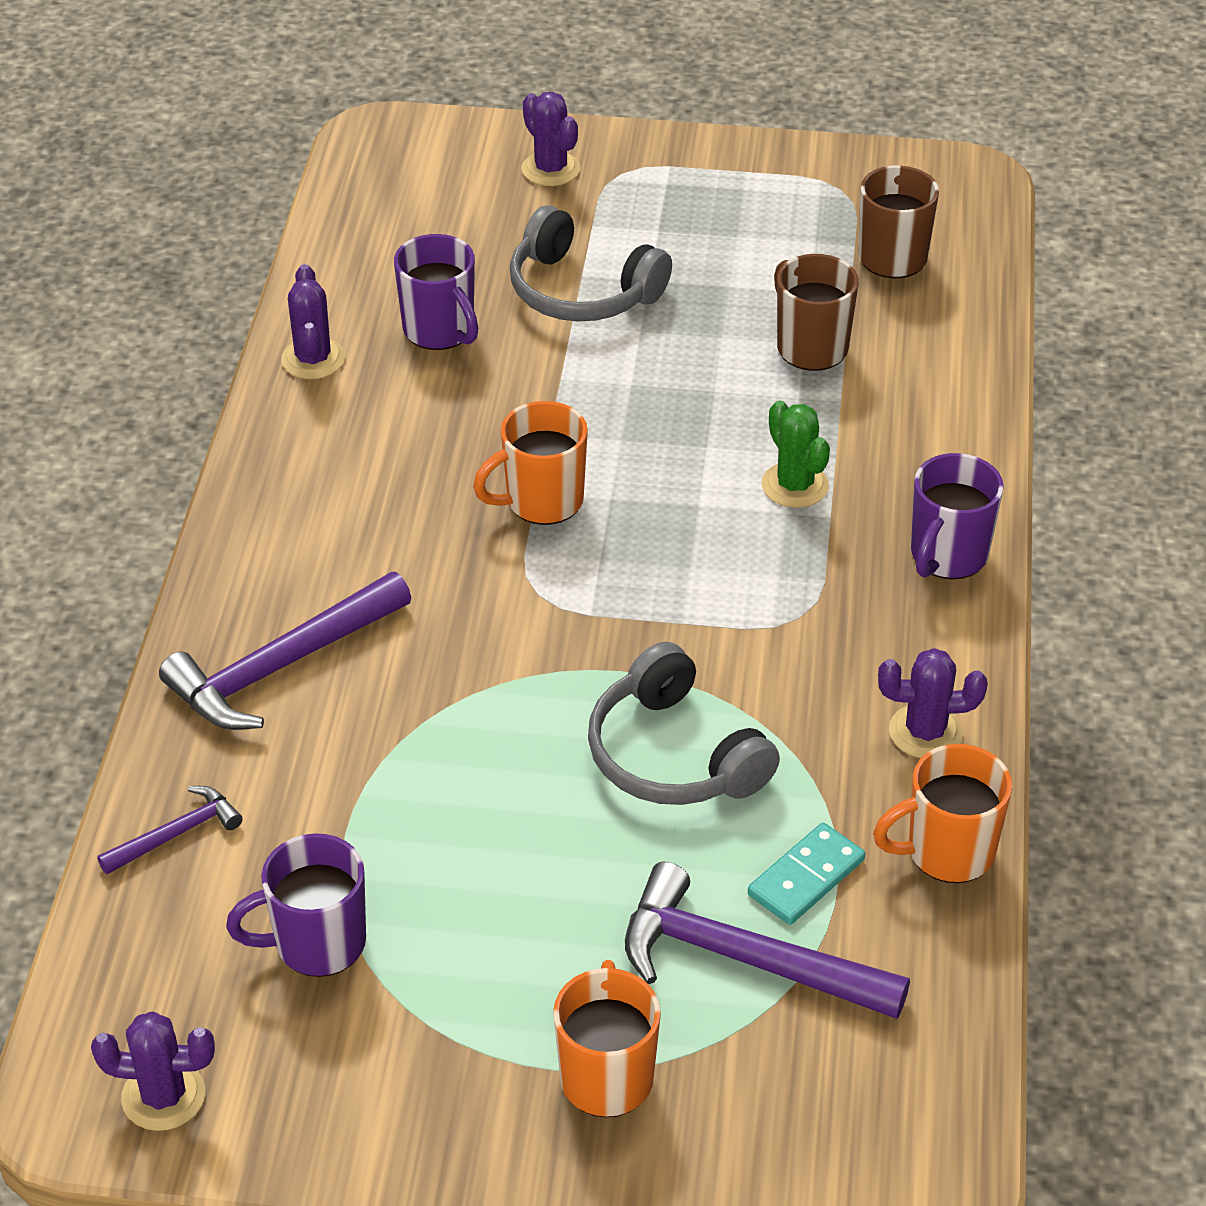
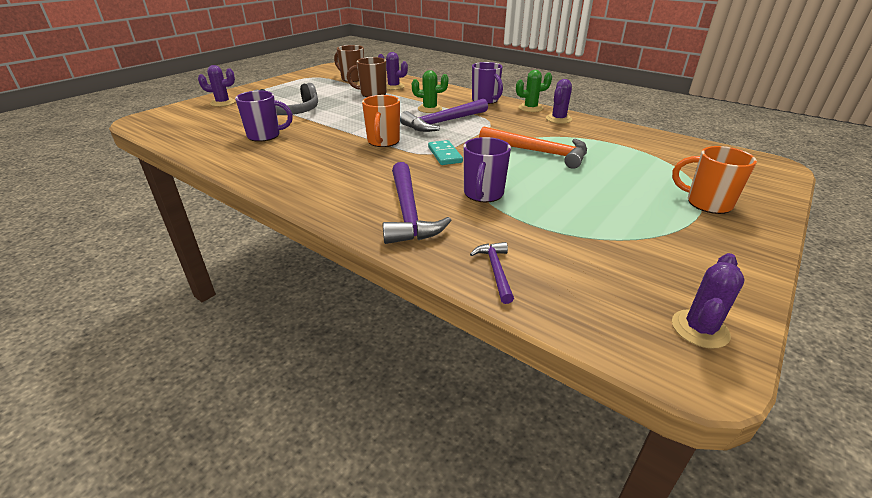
camera: 60 degrees left, 10 degrees down
(313, 359) = (234, 160): purple cactus -> purple cactus (393, 86)
(317, 944) = (600, 249): purple mug -> purple mug (483, 194)
(675, 755) = (538, 152): grey headphones -> orange hammer
(744, 959) = (650, 165): purple hammer -> purple hammer (443, 122)
(806, 877) = (614, 148): turquoise domino -> turquoise domino (444, 155)
(947, 852) = (614, 128): orange mug -> none
(964, 657) = (530, 108): none -> green cactus

